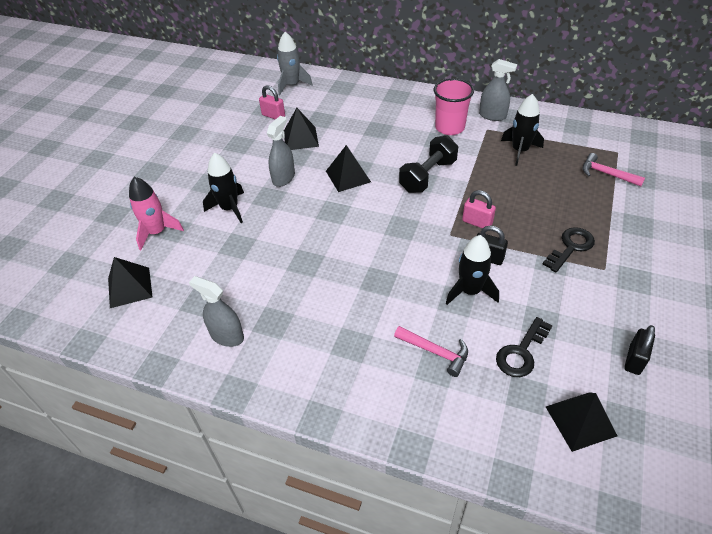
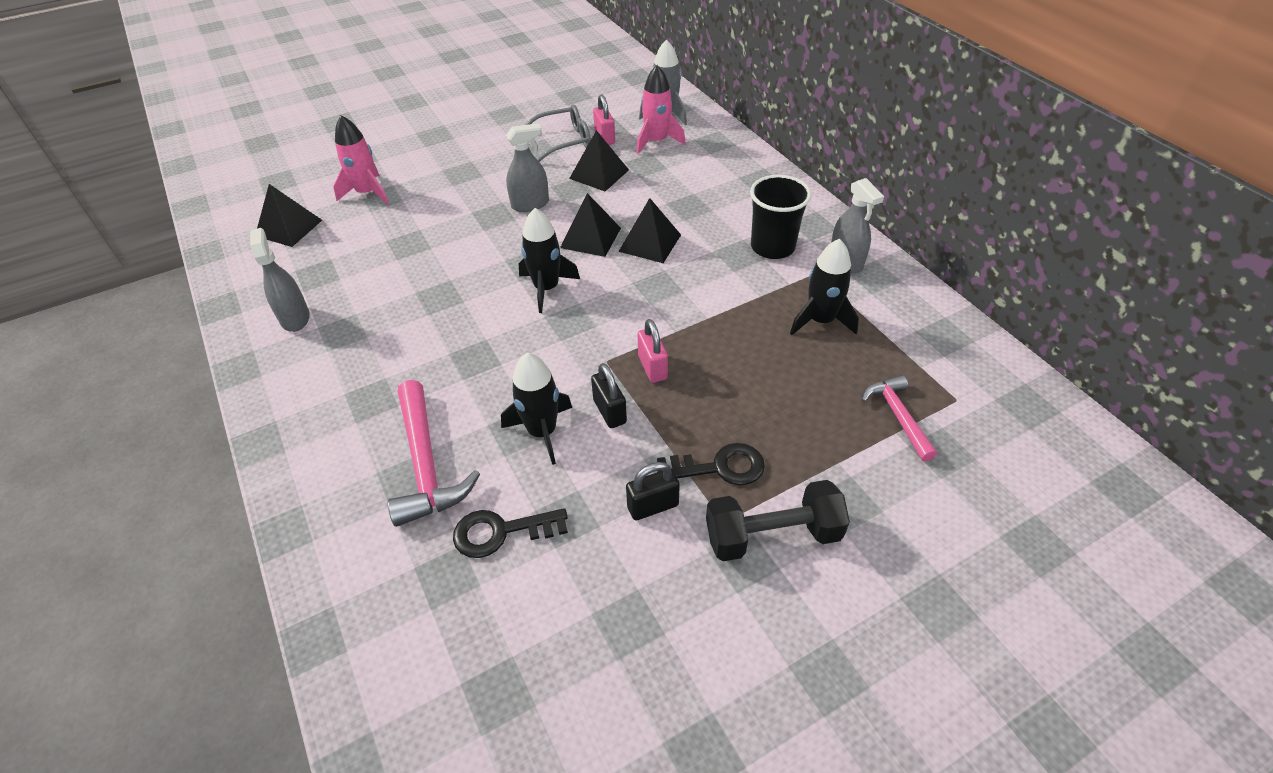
camera: 40 degrees right, 0 degrees up
(229, 208) = (447, 206): black rocket -> black rocket (547, 288)
(250, 130) = (565, 141): none -> grey glasses
(308, 103) = (657, 141): none -> pink rocket
(428, 176) = (671, 285): black dumbbell -> black dumbbell (772, 535)
(435, 352) = (425, 464): pink hammer -> pink hammer, size x1.60
(449, 127) = (772, 247): pink cup -> black cup
(580, 421) = (455, 650): black pyramid -> black pyramid (650, 243)
(634, 360) = (605, 643): black padlock -> black padlock (653, 506)

